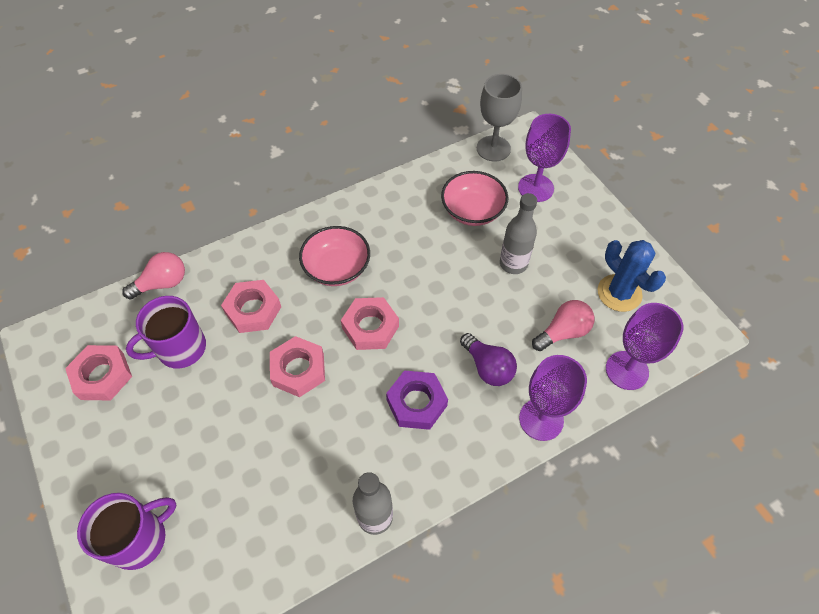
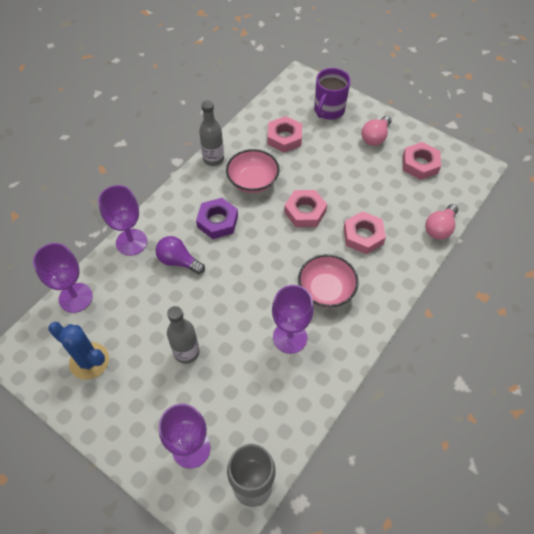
camera: 155 degrees right, 0 degrees up
(180, 349) = (388, 195): purple mug -> none
(370, 327) = (274, 256): pink nut -> pink nut (284, 138)
(402, 238) = (290, 337): none -> purple goblet
(472, 211) = (242, 392): pink bowl -> pink bowl (253, 181)
(563, 332) = (130, 308): pink light bulb -> pink light bulb (375, 137)

